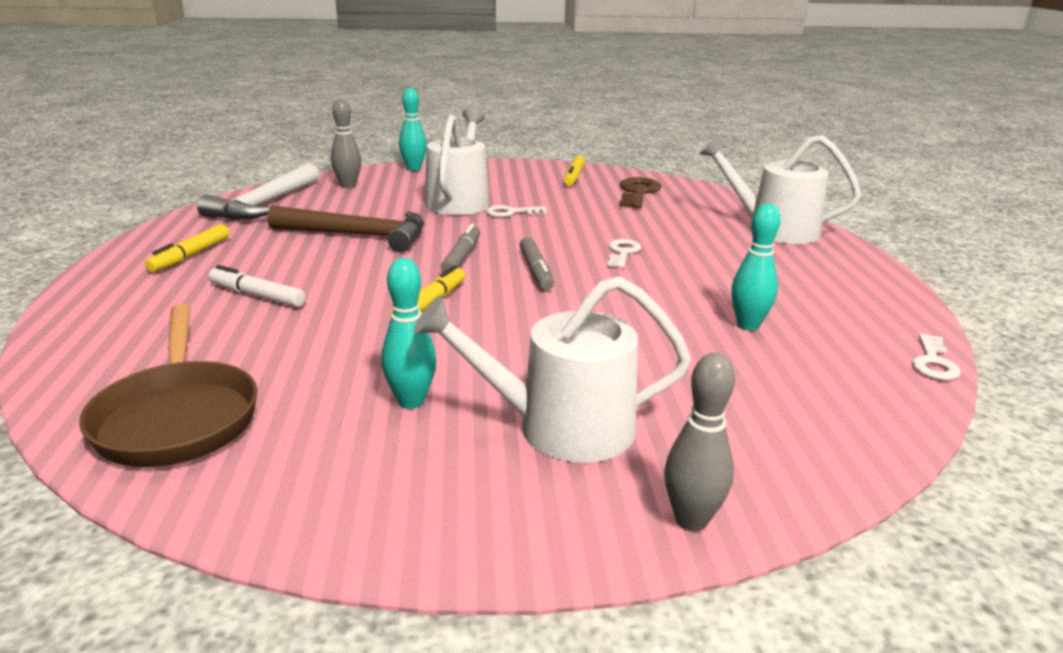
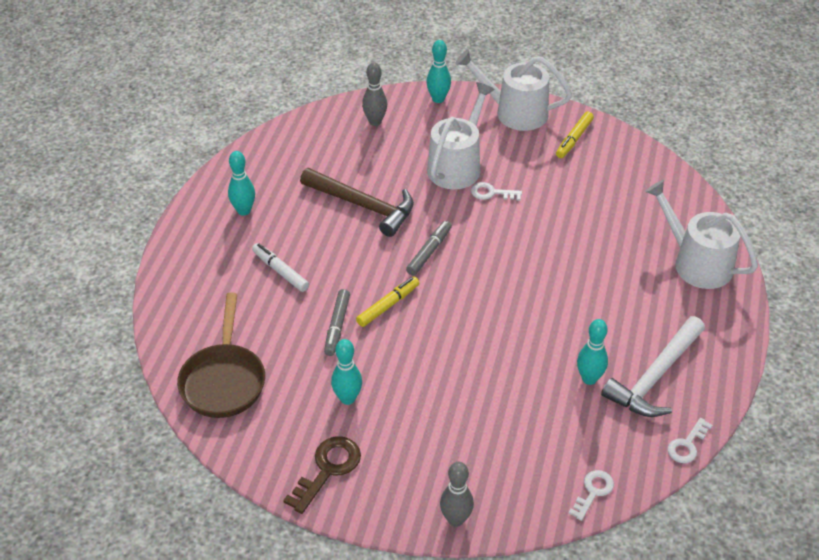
camera: 20 degrees right, 20 degrees up
(191, 255) = (244, 211): yellow marker -> turquoise bowling pin
(265, 204) = (304, 142): white hammer -> white hammer (655, 377)
(536, 271) = (475, 281): grey marker -> grey marker (337, 326)
(561, 427) = (421, 440): white watering can -> white watering can (515, 112)
(622, 252) = (551, 271): white key -> white key (593, 492)
(638, 192) = (616, 179): brown key -> brown key (328, 469)

